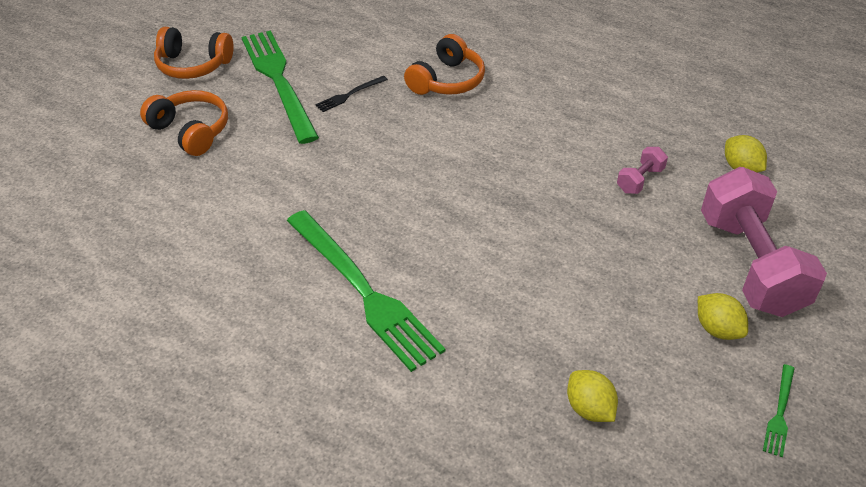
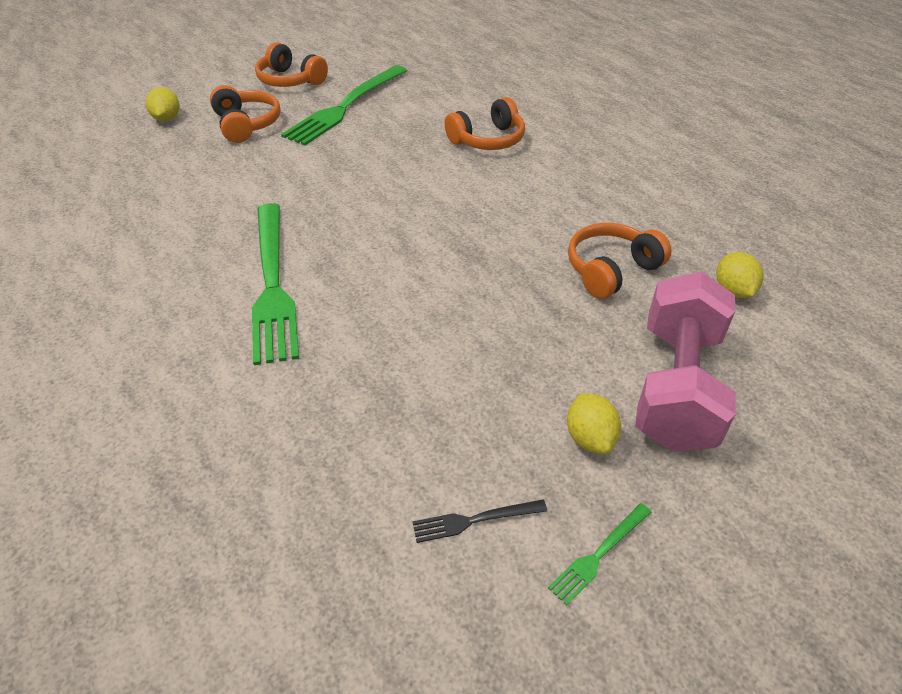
camera: 25 degrees right, 0 degrees up
(279, 81) = (345, 107): green fork -> green fork turned 150 degrees counterclockwise
(349, 95) = (394, 130): black fork -> black fork (474, 520)
(589, 409) = (391, 464): yellow lemon -> yellow lemon (167, 118)
(640, 180) = (611, 270): pink dumbbell -> orange headphones

